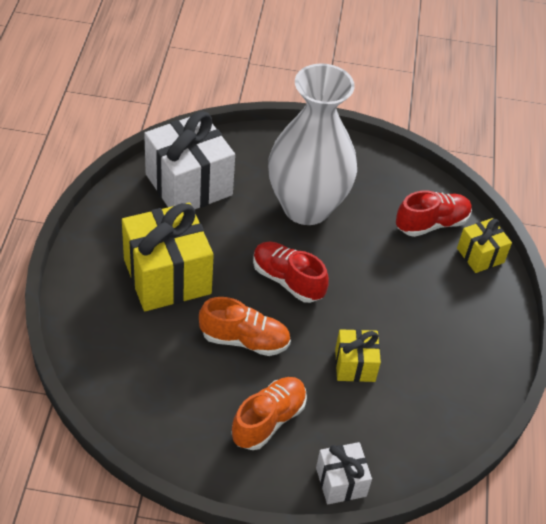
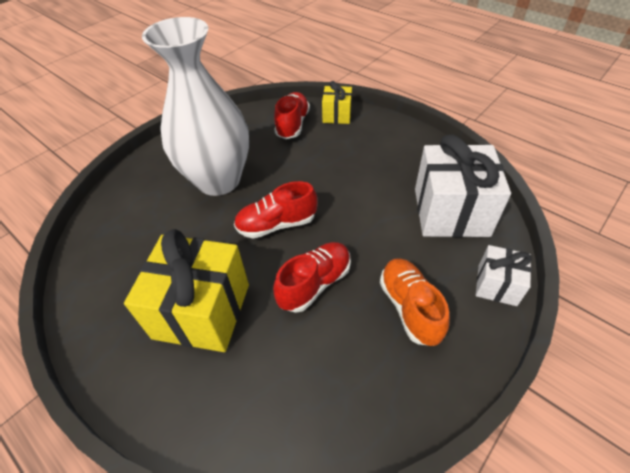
camera: 50 degrees left, 0 degrees up
(188, 184) = (122, 244): white gift -> white gift (450, 212)
(244, 340) = (315, 283): orange shoe -> red shoe
(355, 365) = (386, 222): yellow gift -> none

